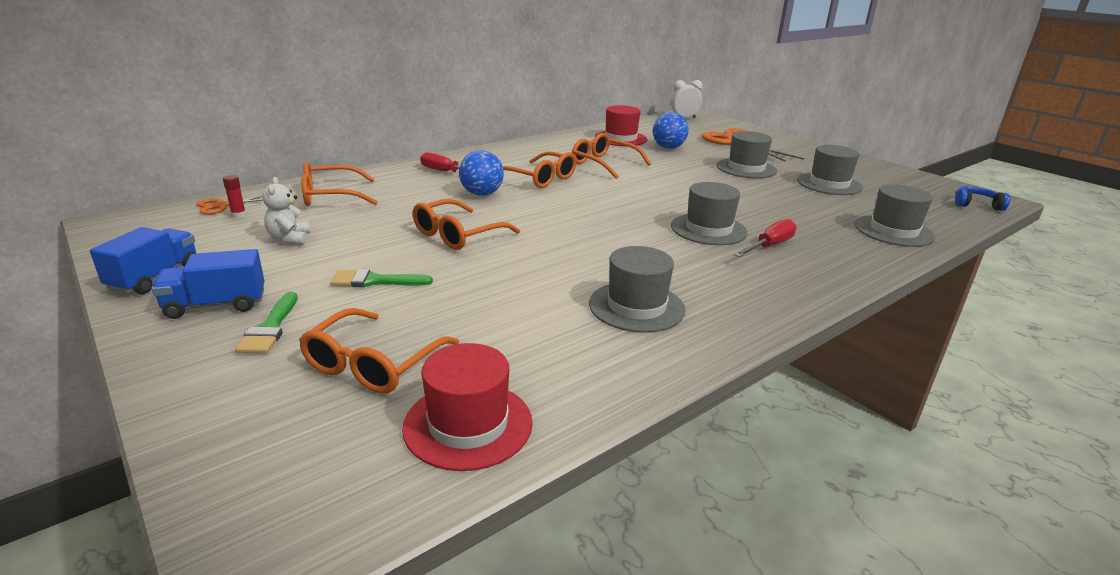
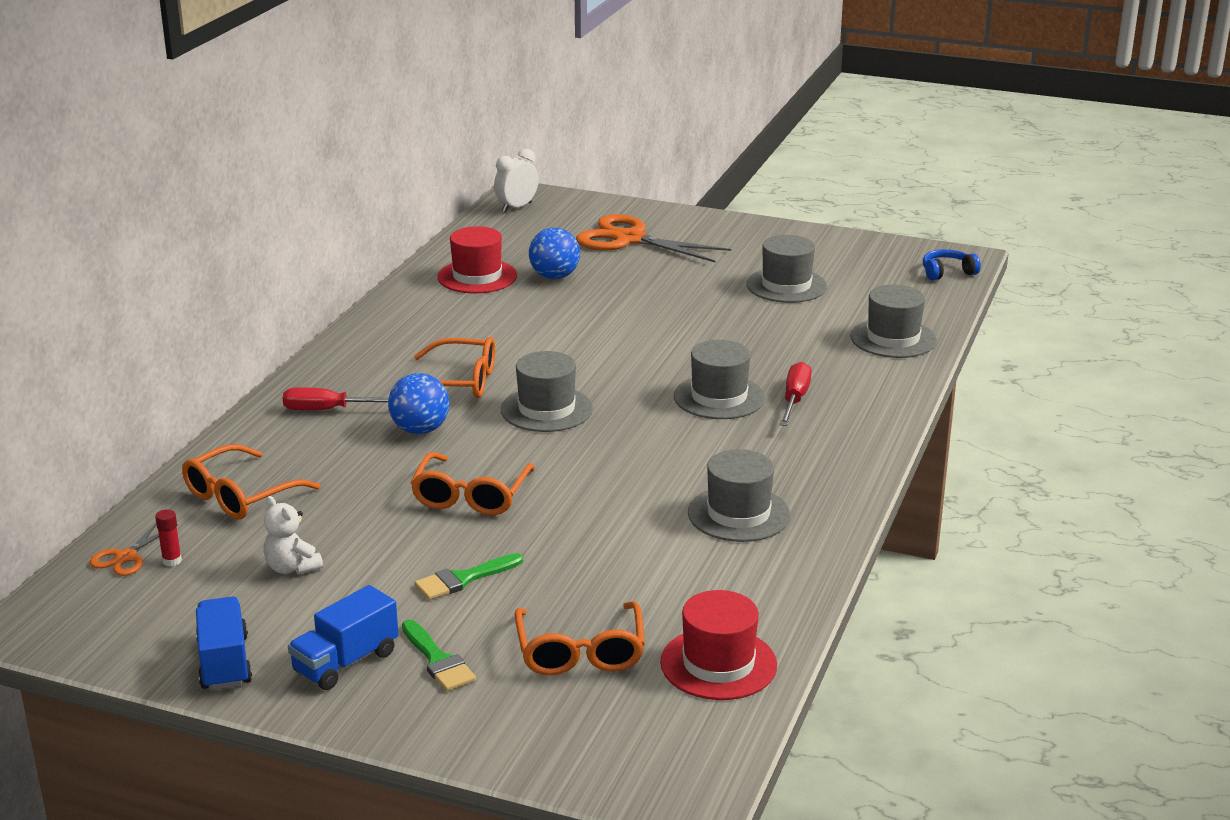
camera: 30 degrees left, 0 degrees up
(604, 164) = (507, 332): orange glasses -> none
(746, 168) = (678, 287): grey hat -> grey hat (546, 409)

